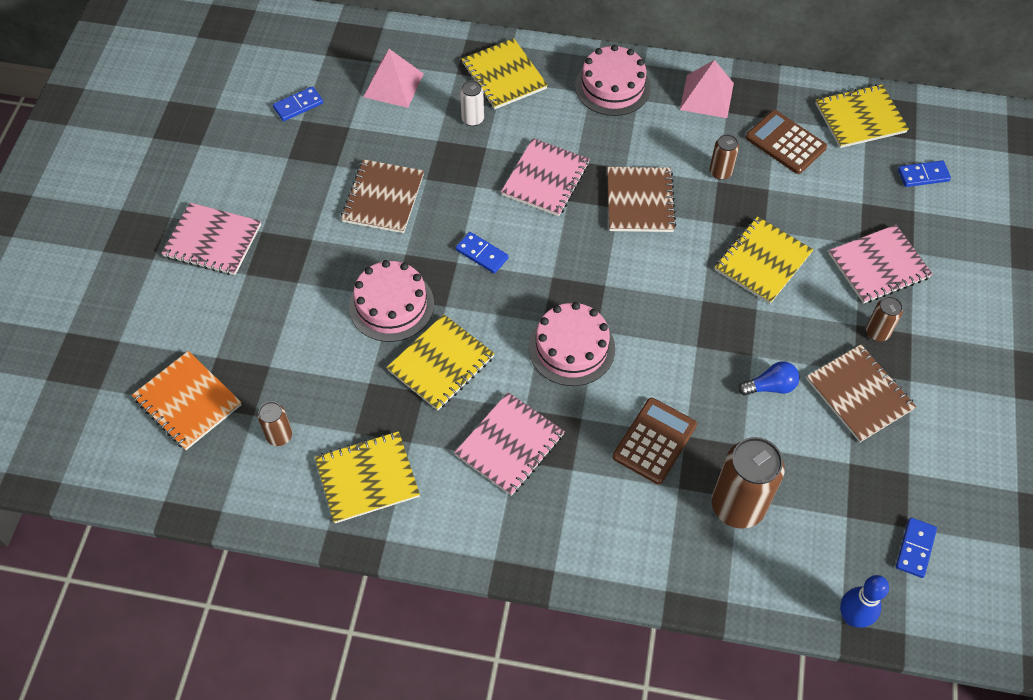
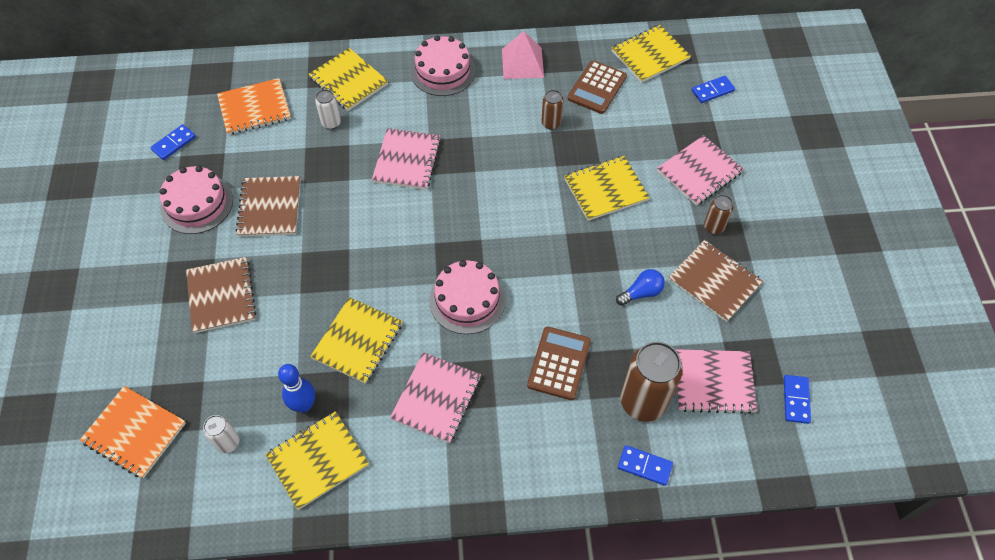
camera: 15 degrees left, 0 degrees up
(212, 241) = (124, 280): pink notebook -> pink notebook (713, 382)
(279, 436) = (228, 442): brown can -> white can
(391, 305) = (300, 300): pink cake -> pink cake (197, 204)
(393, 85) = (254, 108): pink pyramid -> orange notebook
(482, 254) = (369, 237): blue domino -> blue domino (644, 466)
(640, 201) = (491, 162): brown notebook -> brown notebook (221, 296)
(762, 261) = (605, 189): yellow notebook -> yellow notebook turned 45 degrees clockwise
(785, 143) = (597, 87): brown calculator -> brown calculator turned 90 degrees counterclockwise
(852, 617) = (763, 472): blue bowling pin -> blue bowling pin (304, 405)

